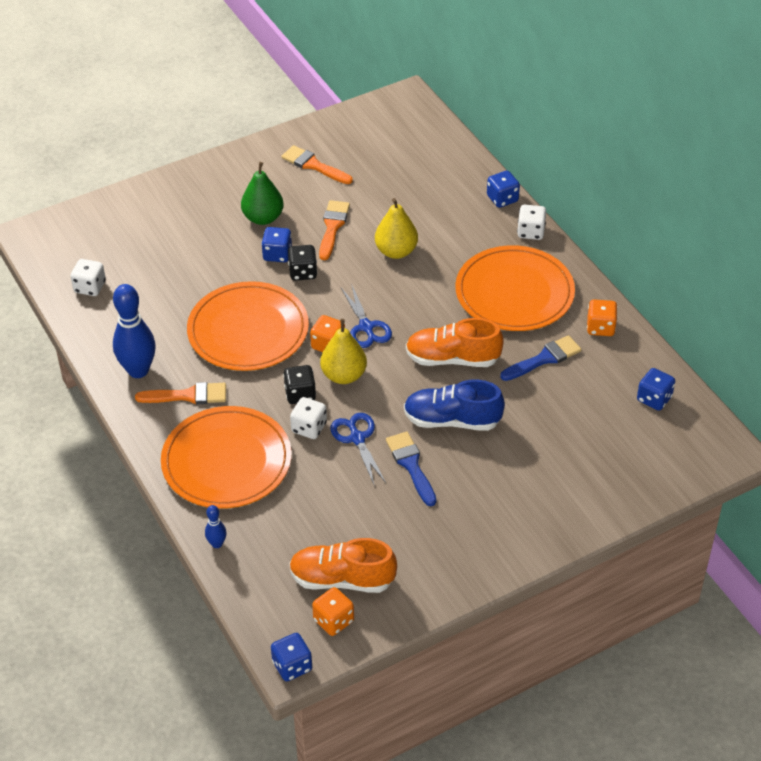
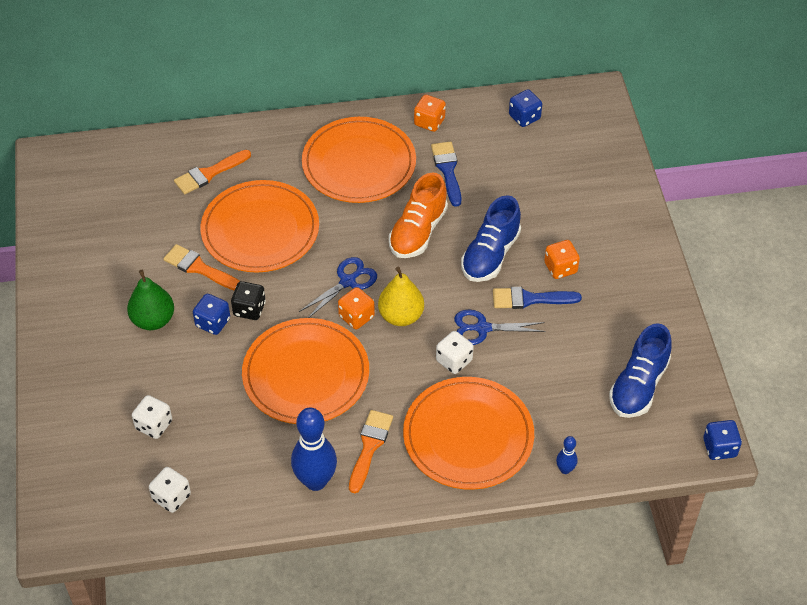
camera: 70 degrees left, 5 degrees up
(300, 394) = (409, 356): black dice -> none
(314, 165) = (100, 257): orange brush -> orange brush (209, 173)
(333, 620) = (681, 404): orange dice -> orange dice (560, 268)
(342, 579) = (638, 385): orange shoe -> blue shoe
(366, 327) = (348, 281): blue scissors -> blue scissors turned 45 degrees counterclockwise
(396, 251) = (260, 230): yellow pear -> orange plate
(502, 199) = (234, 133): blue dice -> none
(530, 232) = (289, 128): white dice -> white dice (154, 425)

